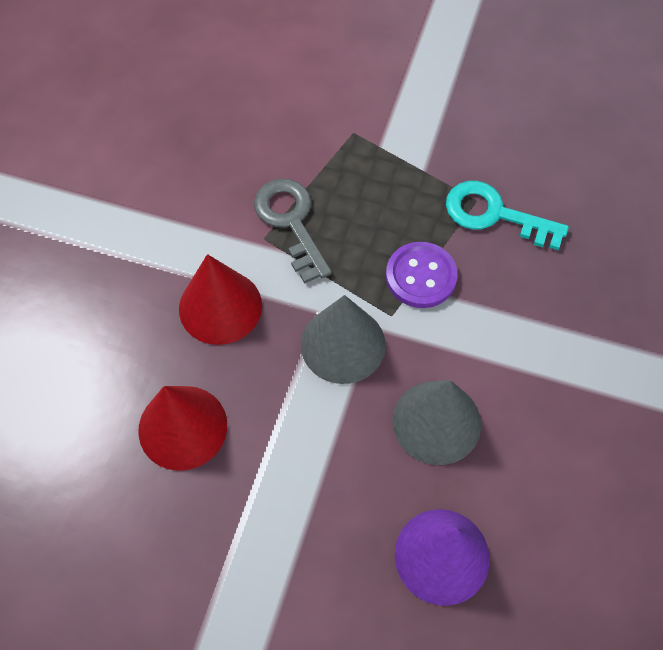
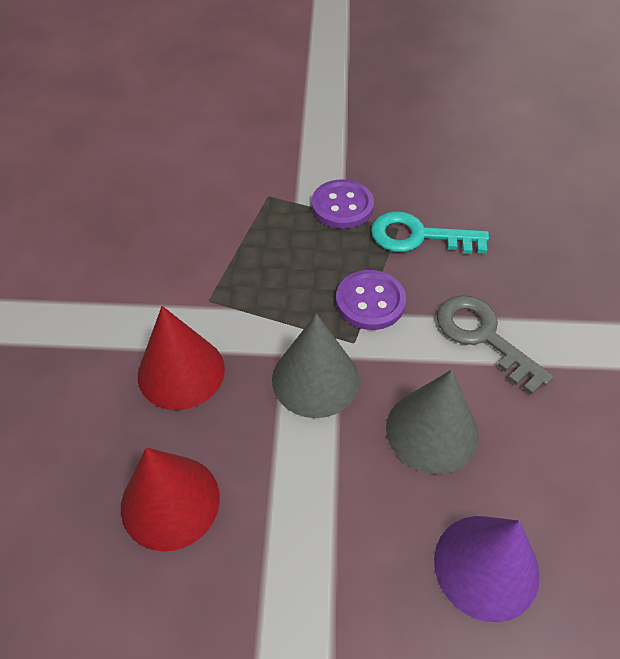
camera: 15 degrees left, 10 degrees down
(291, 222) = (232, 281): grey key -> grey key (483, 337)
(426, 161) = (342, 206): none -> purple button

